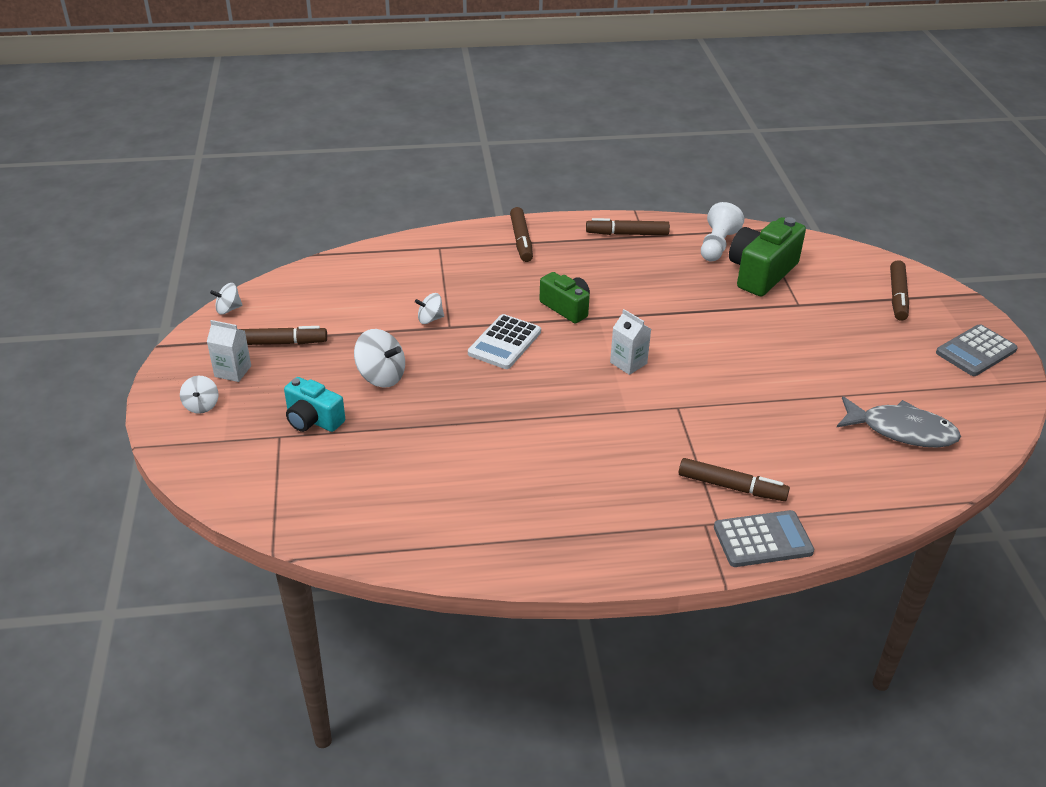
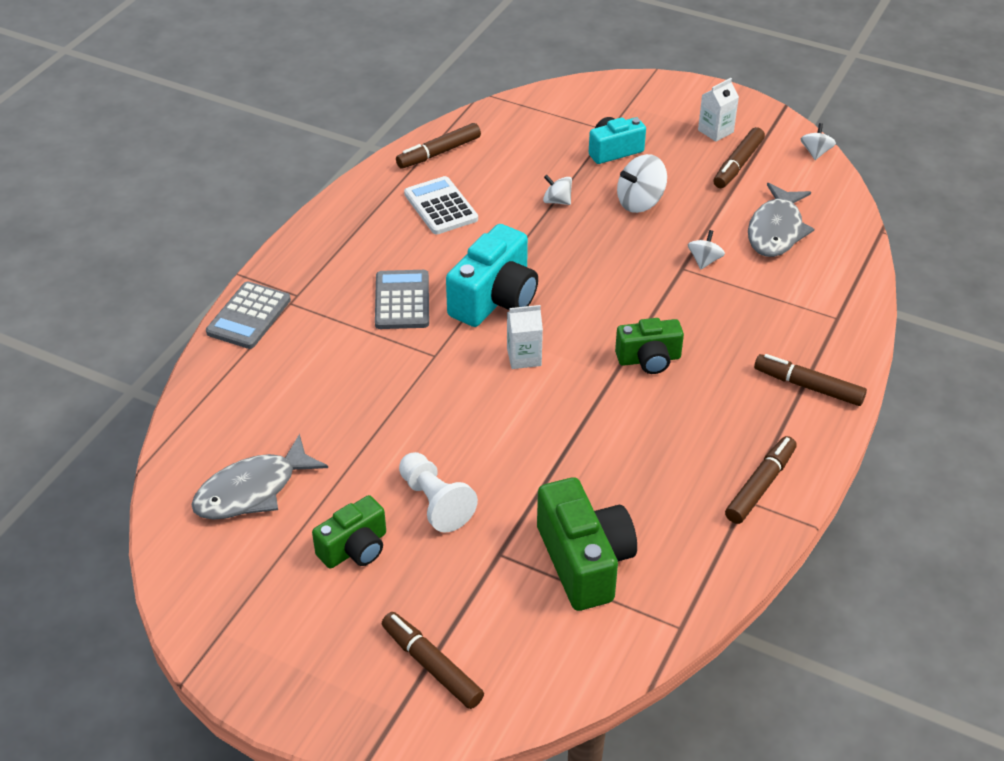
camera: 125 degrees right, 5 degrees up
(201, 405) = (681, 106): white spinning top -> white spinning top (557, 201)
(359, 298) = (776, 230): none -> grey fish
(504, 343) = (626, 291): white calculator -> white calculator (440, 206)
(583, 404) = (495, 299): none -> turquoise camera
(717, 245) = (673, 557): white pawn -> white pawn (435, 502)
(731, 487) = (314, 332): brown marker -> brown marker (439, 153)
(874, 360) = (355, 548): none -> green camera
(976, 351) = (280, 657): grey calculator -> grey calculator (402, 300)

